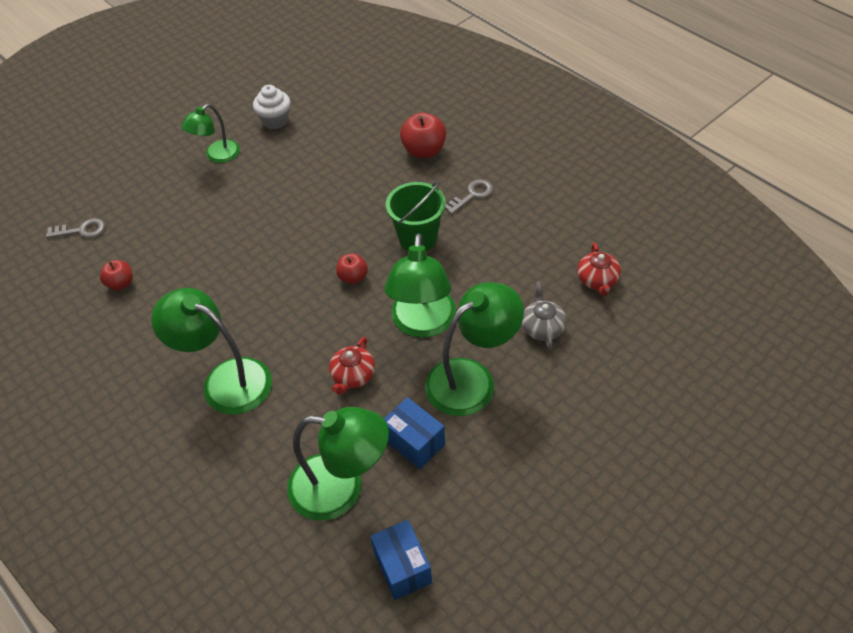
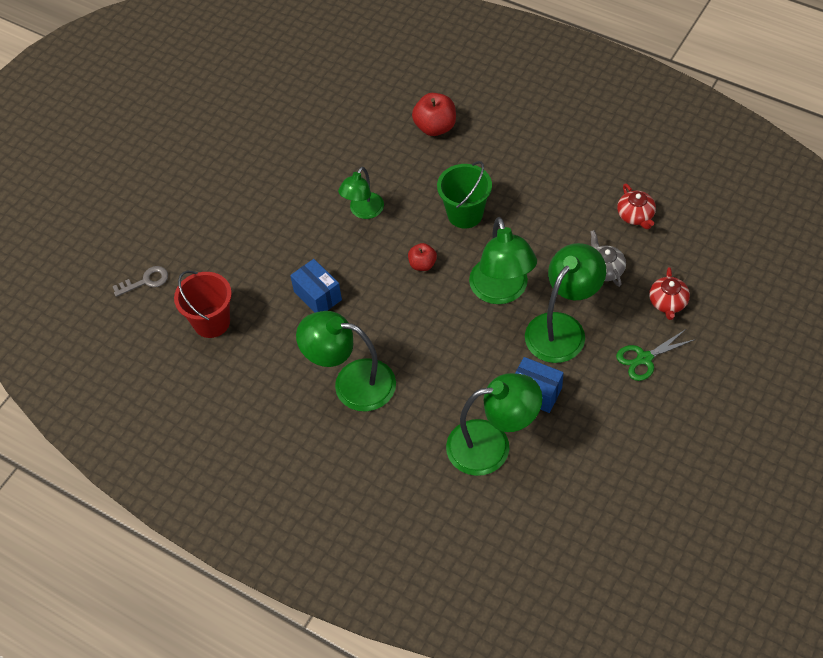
camera: 15 degrees left, 5 degrees up
(120, 284) = (211, 322): red apple -> red bucket
(217, 155) = (239, 176): green lamp -> green lamp (363, 211)
(275, 120) = (278, 127): white cupcake -> none
(353, 376) = (461, 351): red teapot -> red teapot (668, 303)
(402, 567) = (567, 491): blue box -> blue box (317, 296)
(472, 195) = (497, 161): grey key -> none
(551, 436) = (644, 358): none -> green scissors

